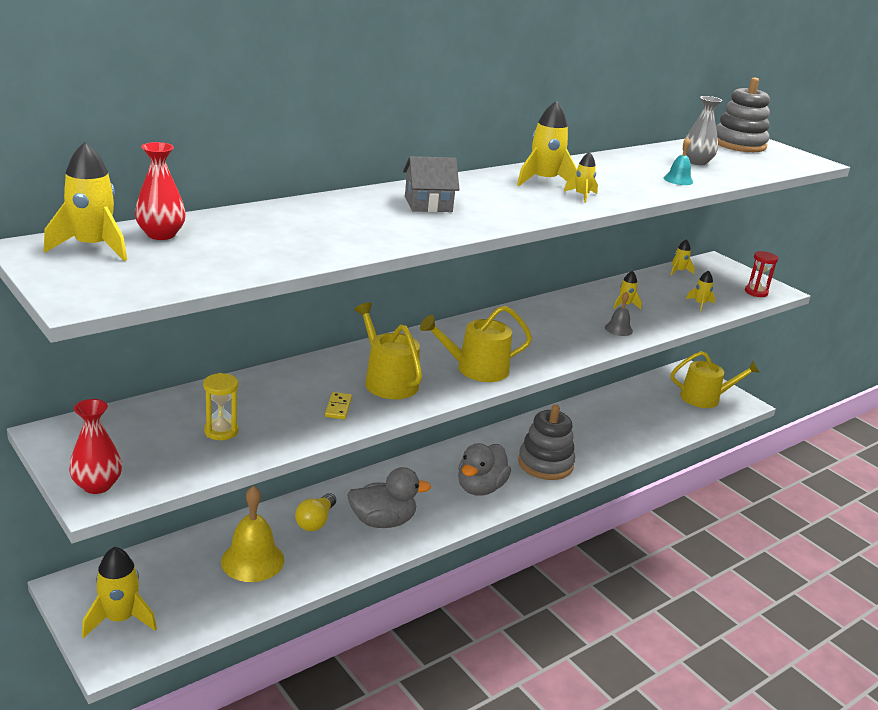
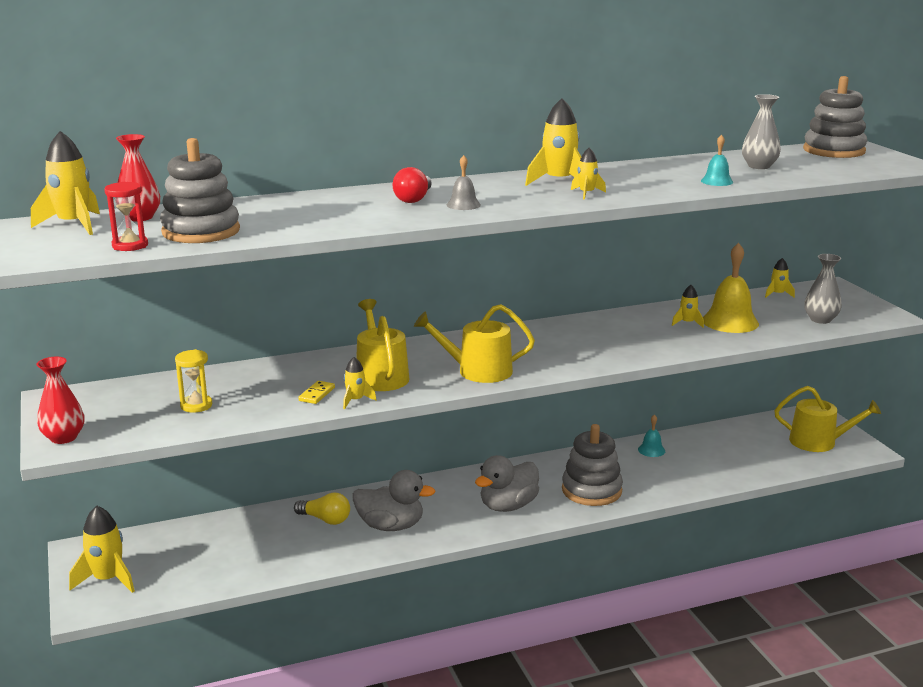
camera: 20 degrees right, 5 degrees down
(247, 253) = (201, 231): none -> grey stacking toy
(252, 560) = (248, 546): yellow bell -> yellow bell (730, 322)
(315, 521) = (325, 519): yellow light bulb -> yellow light bulb turned 105 degrees counterclockwise
(428, 204) = (414, 199): grey house -> red light bulb
(576, 417) = (651, 450): none -> turquoise bell
(618, 329) = (662, 344): grey bell -> grey bell (463, 205)
(700, 304) = (778, 325): yellow rocket -> yellow rocket (355, 400)
(728, 296) = (820, 319): none -> grey vase
(756, 292) = (859, 317): red hourglass -> red hourglass (130, 246)

